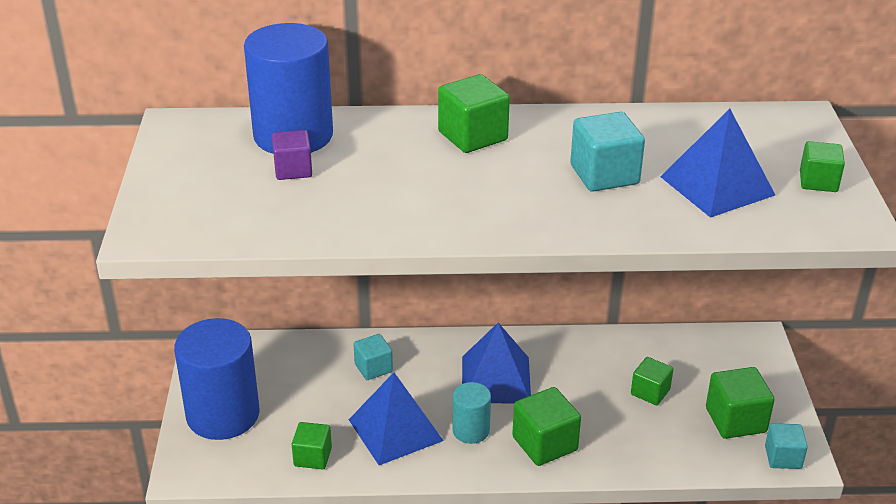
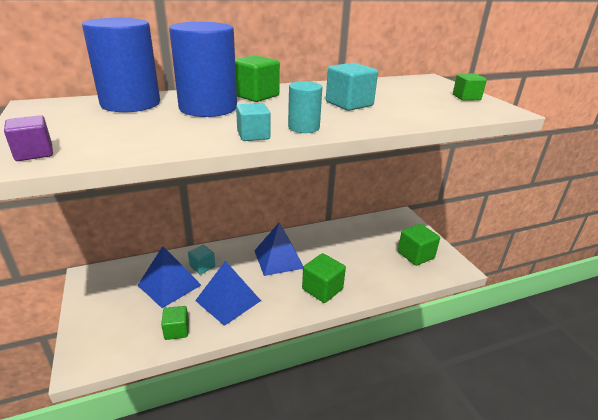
camera: 20 degrees left, 5 degrees down
(223, 414) = (104, 316): blue cylinder -> blue cylinder (208, 108)
(293, 170) = (136, 118): purple cube -> purple cube (34, 153)
(471, 430) = (275, 291): turquoise cylinder -> turquoise cylinder (303, 127)
(650, 392) = (365, 249): green cube -> none
(717, 185) = (416, 103): blue pyramid -> blue pyramid (169, 285)
(783, 457) = (450, 269): turquoise cube -> turquoise cube (253, 135)

